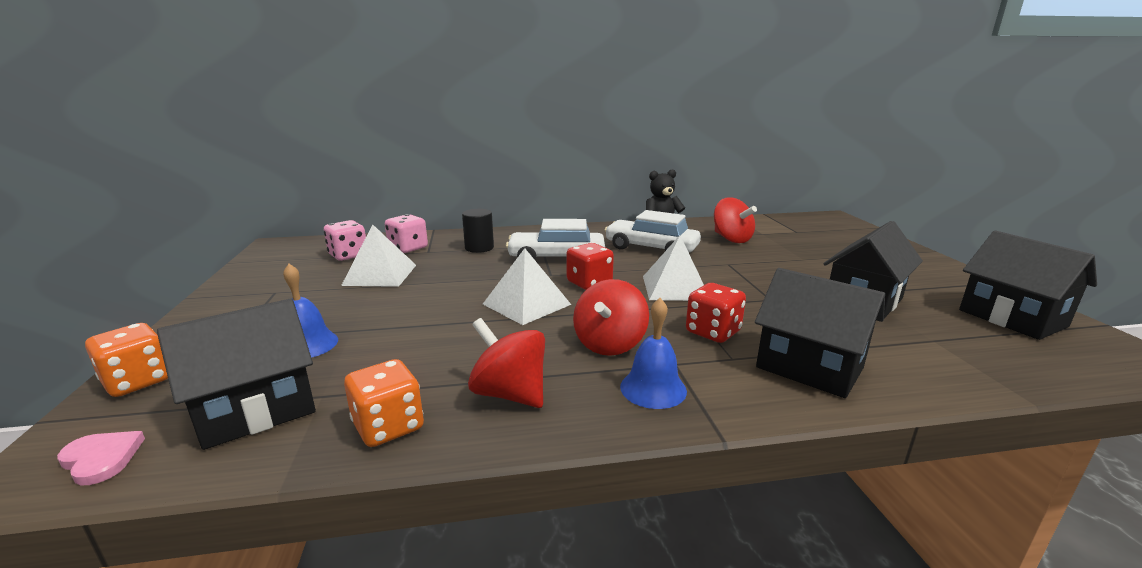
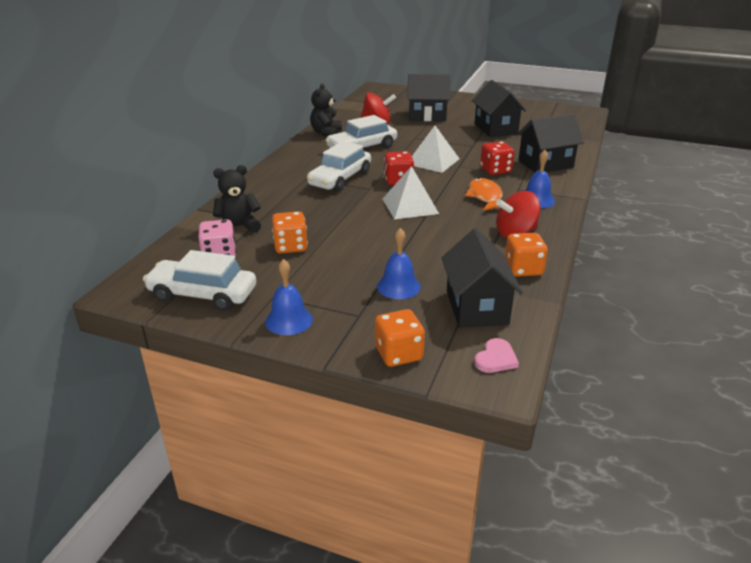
camera: 60 degrees left, 10 degrees up
(101, 459) = (495, 358): pink heart -> pink heart turned 150 degrees clockwise
(224, 309) = (289, 320): none -> blue bell
(273, 267) = (203, 294): none -> white car
(380, 274) = (290, 246): white pyramid -> orange dice
(408, 248) = (238, 227): pink dice -> black teddy bear
(479, 248) = (280, 200): black cylinder -> none
(609, 344) = (485, 197): red spinning top -> orange fish
(1012, 318) = (538, 112): black house -> black house (427, 116)

